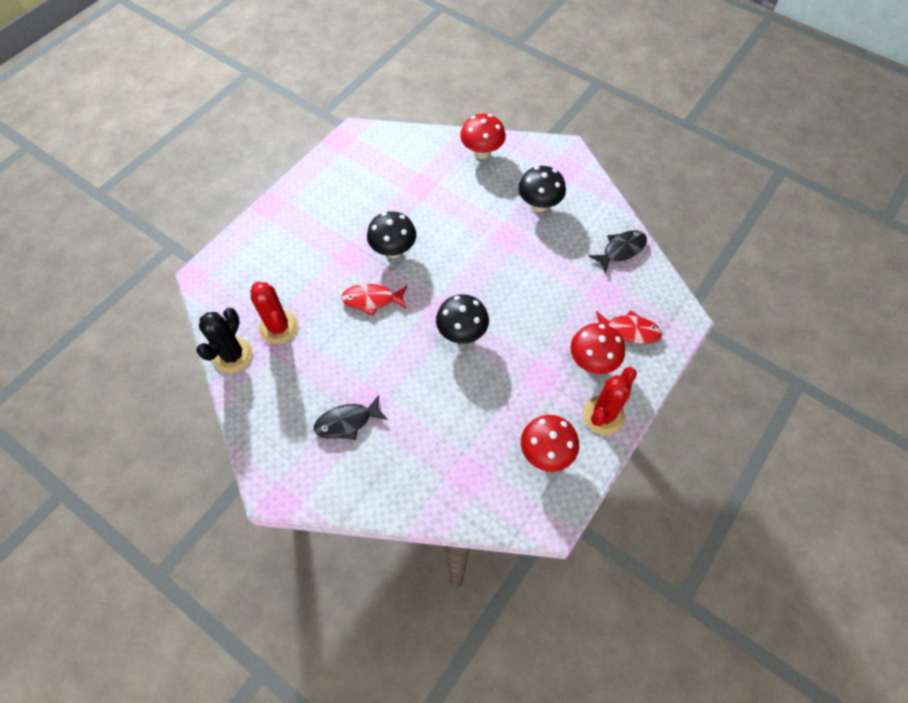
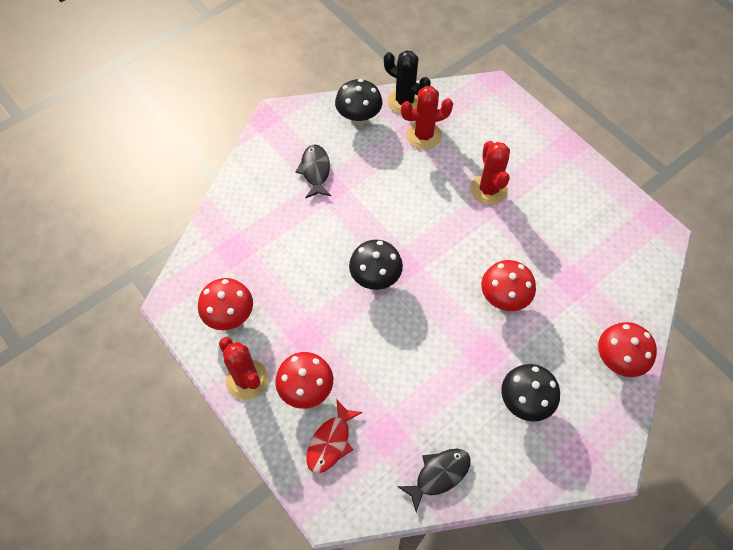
camera: 105 degrees right, 0 degrees up
(337, 260) = (488, 189): none -> red cactus
(372, 300) = (434, 210): red fish -> none
(393, 250) = (489, 239): black mushroom -> black mushroom (359, 118)
(451, 231) = (503, 298): none -> red mushroom
(621, 250) = (439, 475): black fish -> black fish turned 105 degrees counterclockwise

